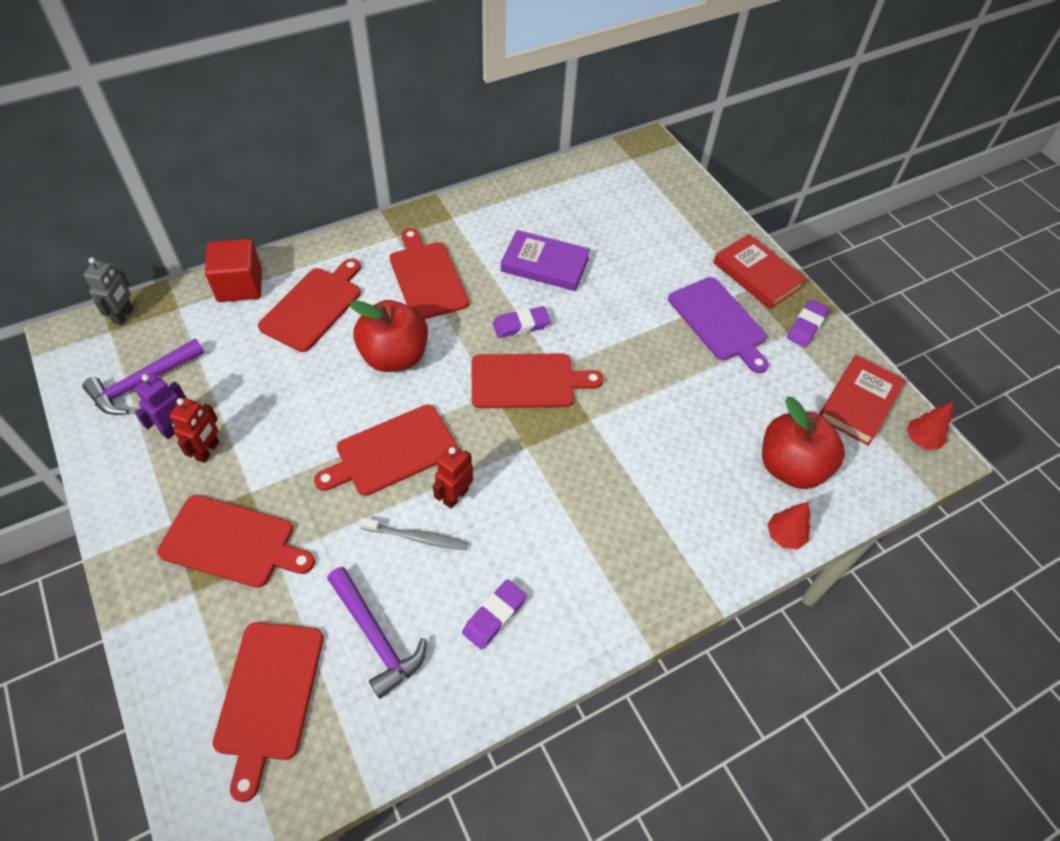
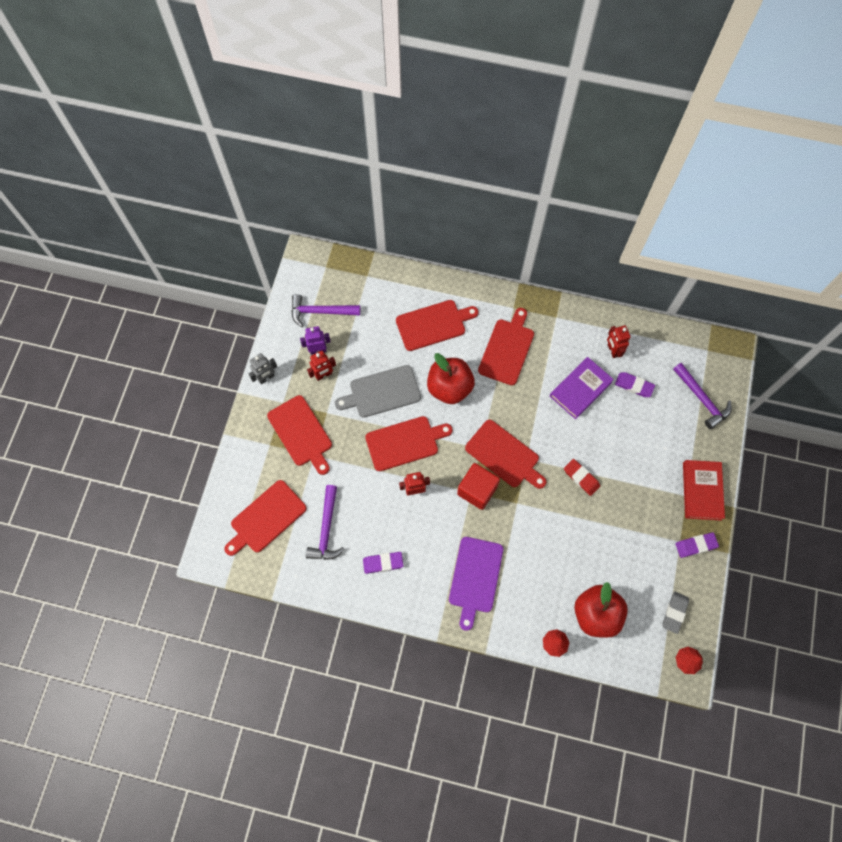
camera: 45 degrees right, 15 degrees up
(124, 316) = (338, 262): grey robot -> grey robot (266, 378)
(240, 285) = (406, 283): red cube -> red cube (477, 490)
(310, 417) = (382, 392): none -> grey cutting board
(392, 452) = (405, 442): red cutting board -> red cutting board turned 150 degrees clockwise
(417, 537) = (380, 497): grey toothbrush -> none
(521, 325) = (531, 418): purple eraser -> purple eraser (634, 386)
(542, 211) = (612, 350): none -> red robot
(545, 264) = (580, 389): purple book -> purple book turned 75 degrees clockwise
(632, 345) = (581, 478): none -> red eraser
(670, 199) = (701, 399): none -> purple hammer
(719, 322) = (646, 502): purple cutting board -> purple cutting board (475, 578)
(859, 403) = (674, 612): red book -> grey eraser

